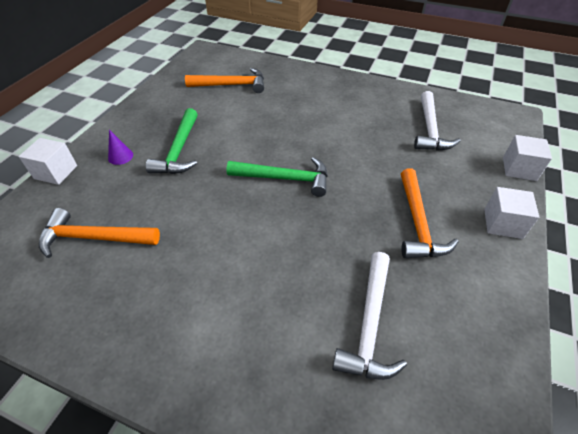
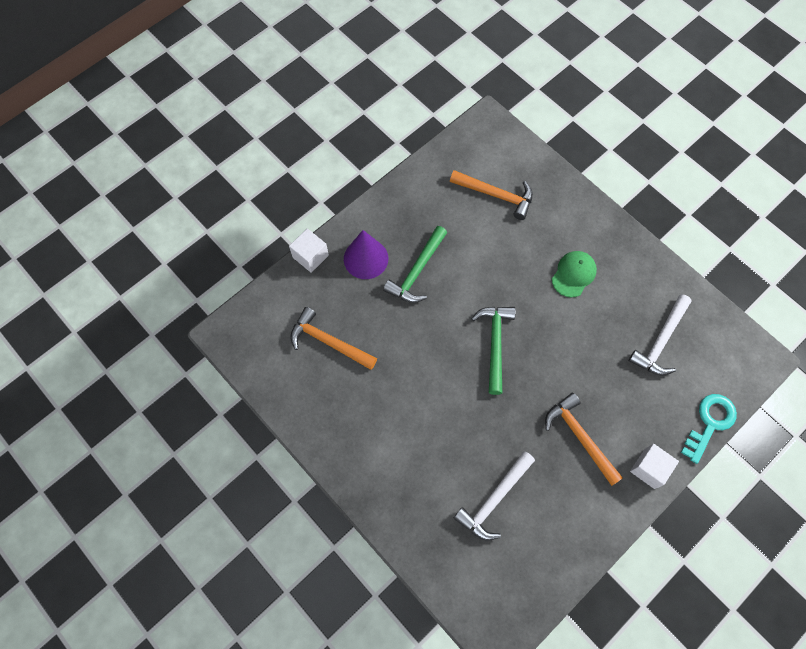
camera: 25 degrees right, 20 degrees up
(120, 156) = (366, 258): purple cone -> purple cone, size x2.01
(285, 178) = (494, 344): green hammer -> green hammer turned 120 degrees counterclockwise
(327, 111) = (573, 274): none -> green cap
(418, 223) = (580, 437): orange hammer -> orange hammer turned 120 degrees clockwise
(519, 169) = (710, 423): white cube -> turquoise key

